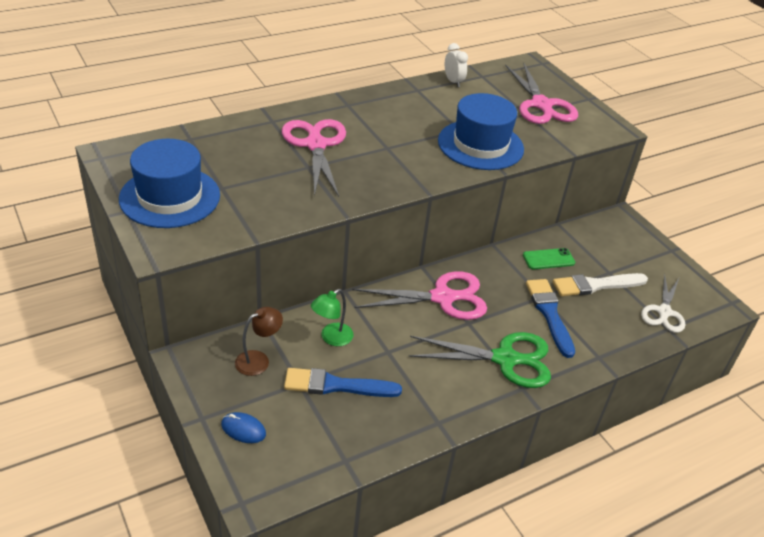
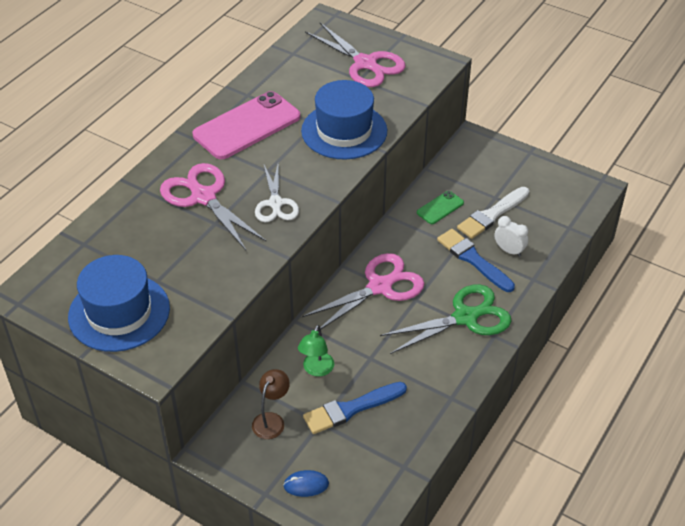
camera: 25 degrees left, 5 degrees up
(398, 110) = (247, 126): none -> pink phone
(453, 82) = (272, 71): white clock -> white clock (509, 250)
(664, 312) = (557, 214): white scissors -> white scissors (276, 203)

